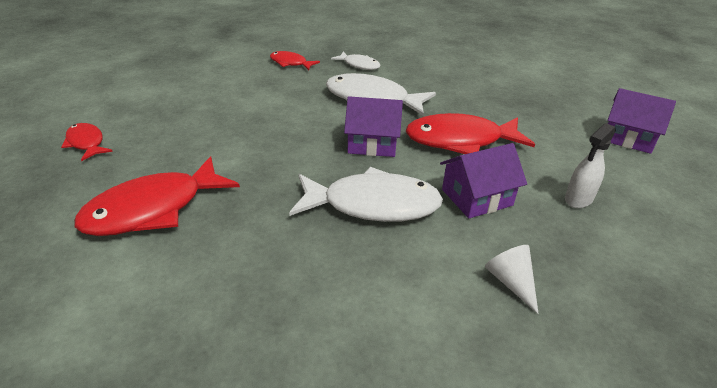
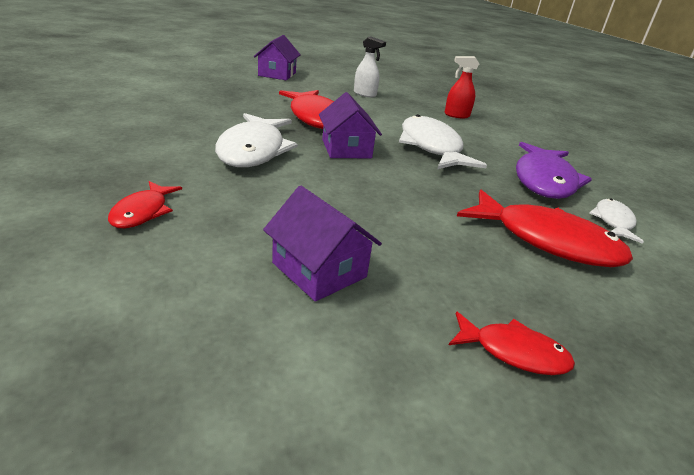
camera: 110 degrees left, 5 degrees down
(86, 143) = (513, 352): red fish -> red fish turned 105 degrees counterclockwise
(255, 275) = (544, 180): none -> purple fish
(359, 65) = (148, 160): white fish -> white fish (613, 221)
(477, 197) = (389, 117): purple house -> purple house (319, 270)
(510, 282) = (456, 115): white cone -> red spray bottle

